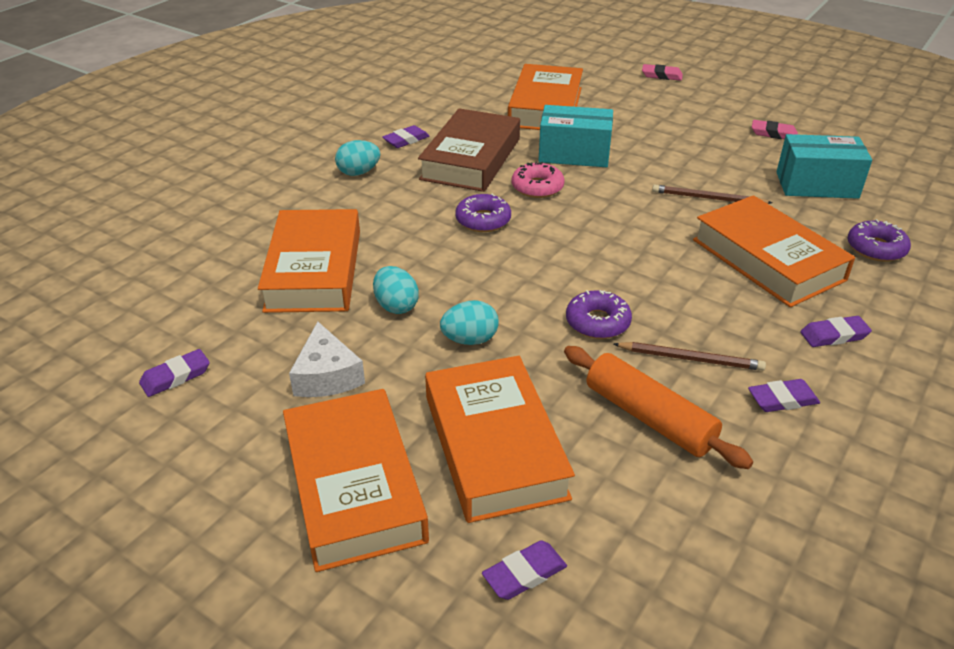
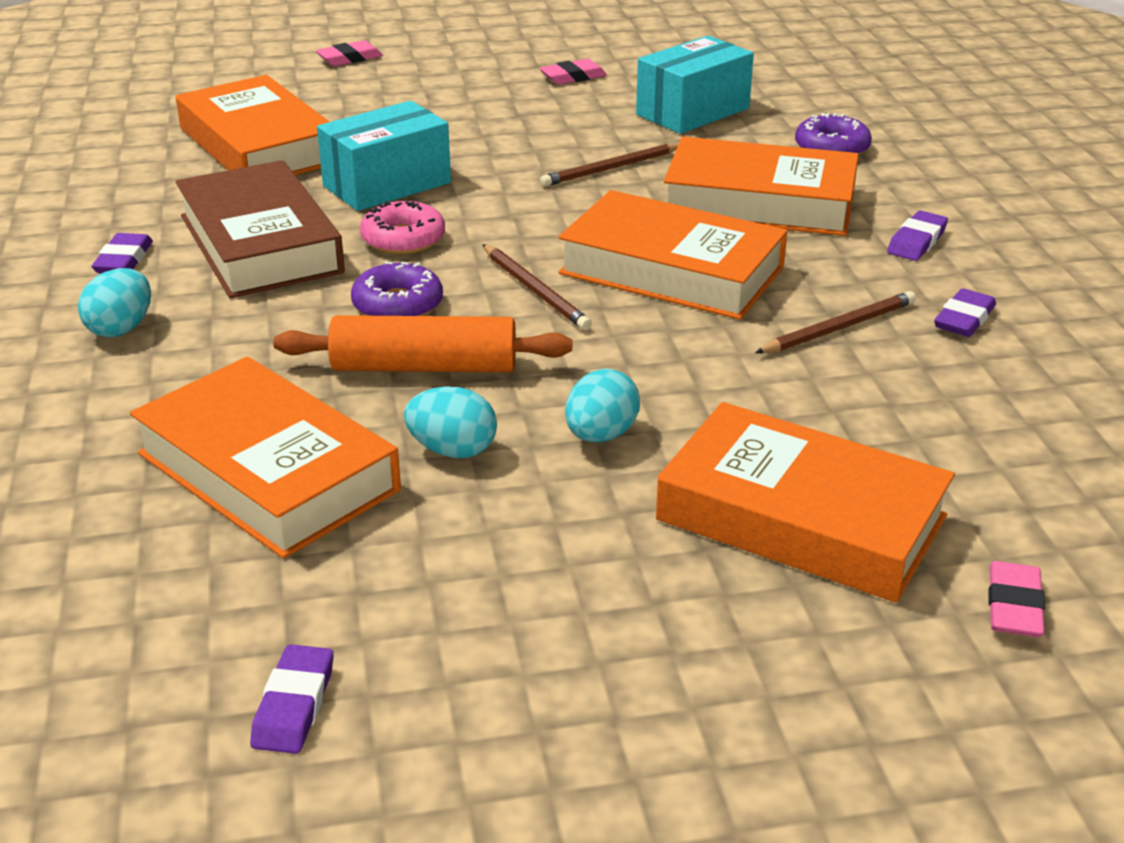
camera: 45 degrees left, 5 degrees down
(327, 376) = (501, 572): white cheese -> none
(354, 486) = (732, 655): orange book -> orange book (671, 270)
(524, 573) = (1014, 606): purple eraser -> pink eraser
(558, 247) = (535, 290): none -> brown pencil
(597, 322) = (701, 343): purple donut -> none
(649, 418) = (889, 401): orange rolling pin -> orange rolling pin (424, 367)

